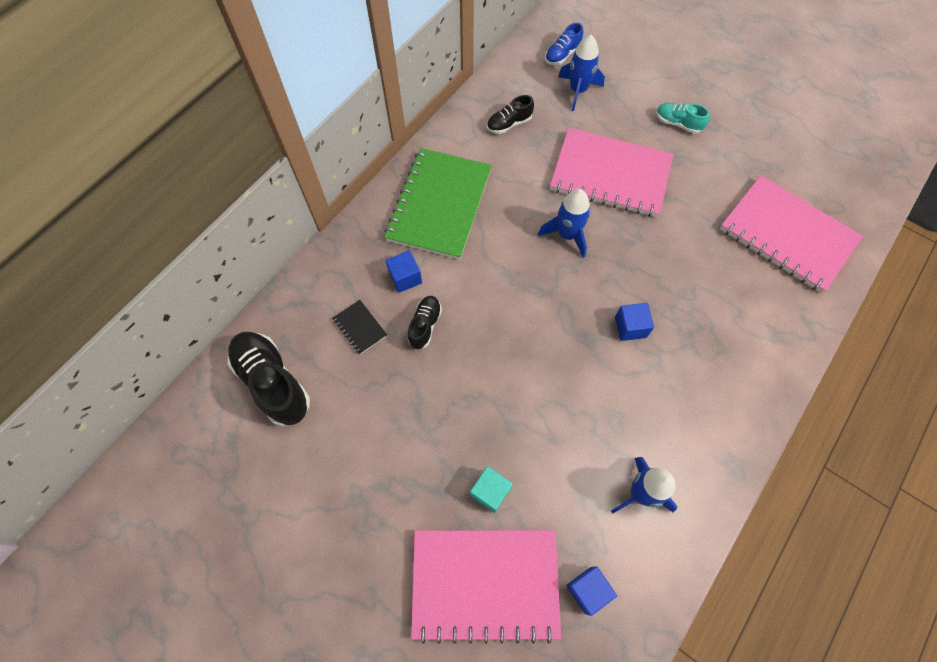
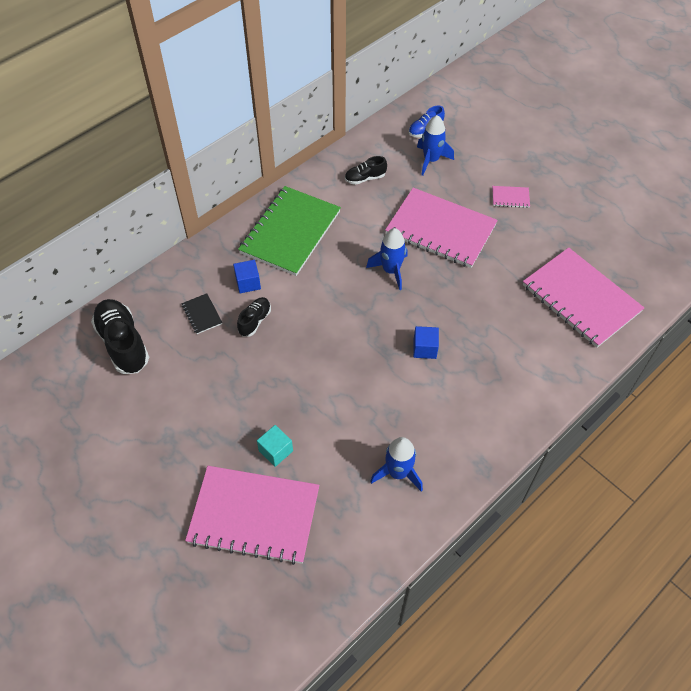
camera: 10 degrees right, 10 degrees down
(588, 590) = (335, 535): blue cube -> none
(677, 123) = (510, 197): turquoise shoe -> pink notebook

